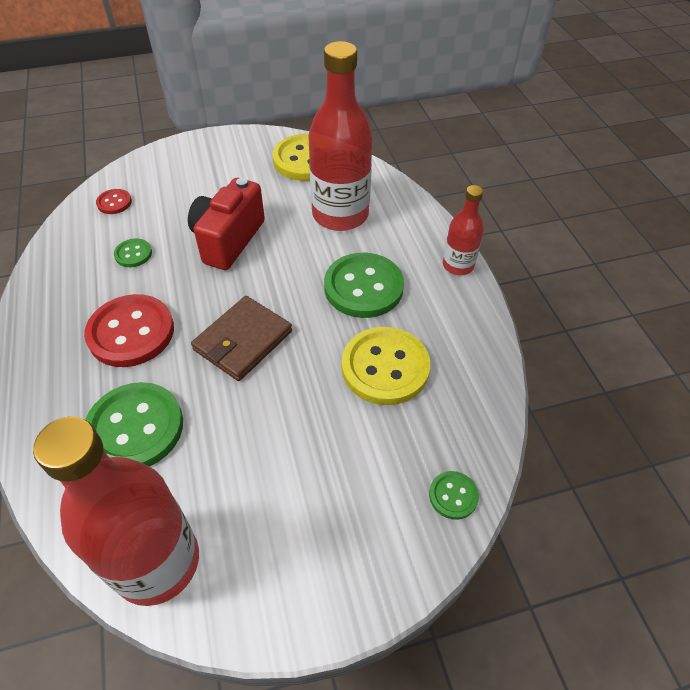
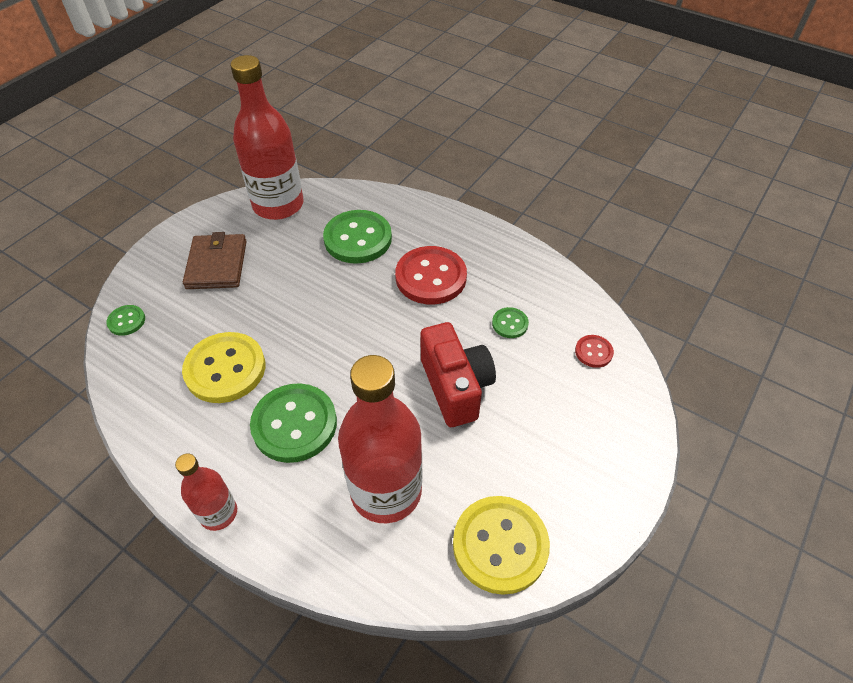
camera: 140 degrees right, 0 degrees up
(242, 340) = (349, 320): brown wallet -> brown wallet (217, 264)

